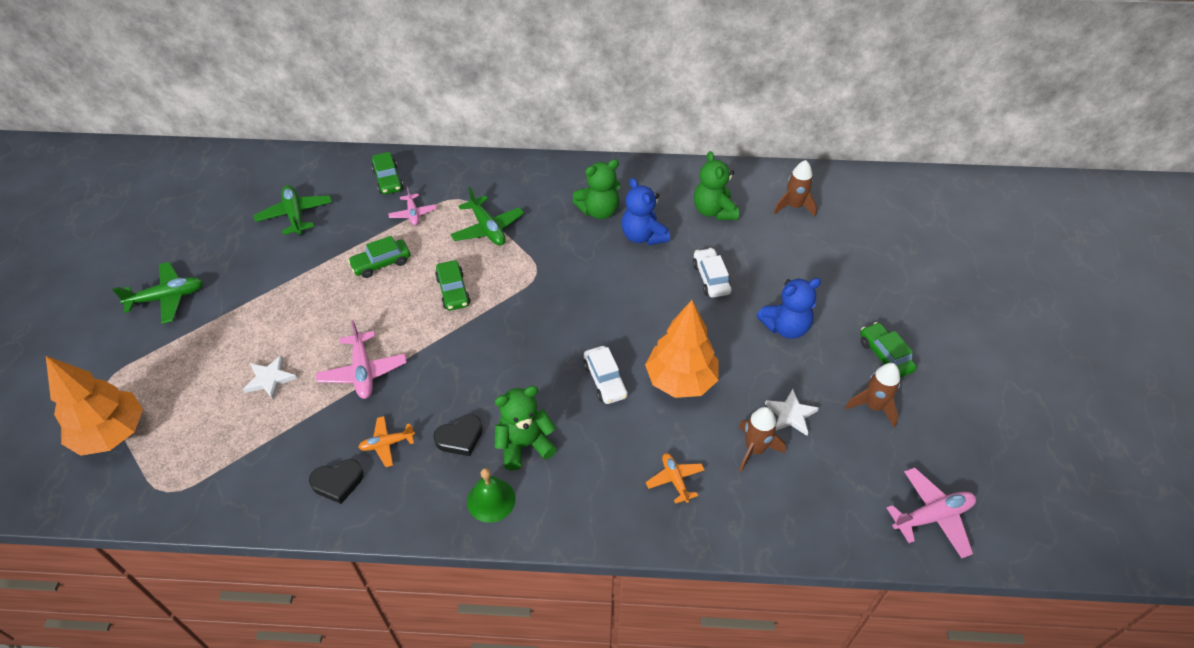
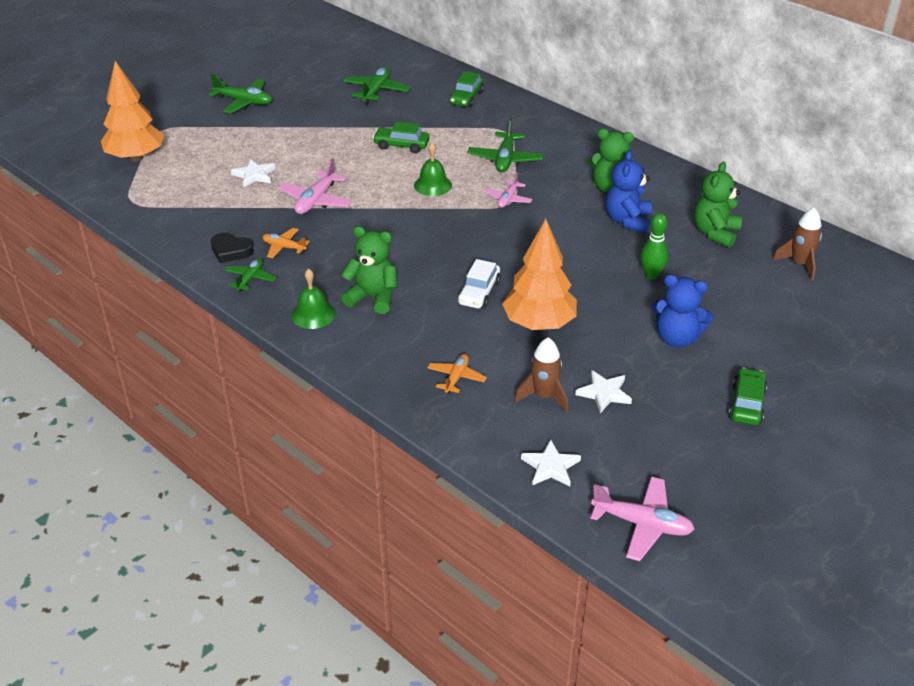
camera: 40 degrees right, 10 degrees down
(391, 501) = (250, 279): none -> green plane
(413, 214) = (460, 126): pink plane -> pink plane (508, 199)
(453, 291) = (432, 185): green car -> green bell
(460, 438) = (334, 270): black heart -> none
(711, 278) = (651, 275): white car -> green bowling pin
(826, 513) = (550, 466): none -> white star
(873, 406) = (687, 429): brown rocket -> none

